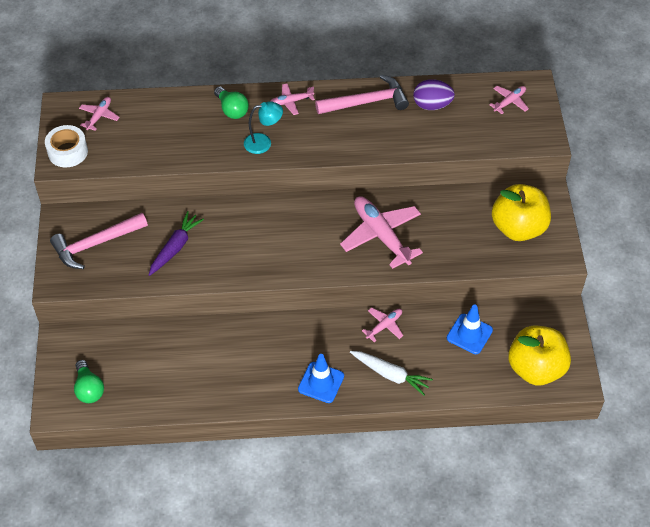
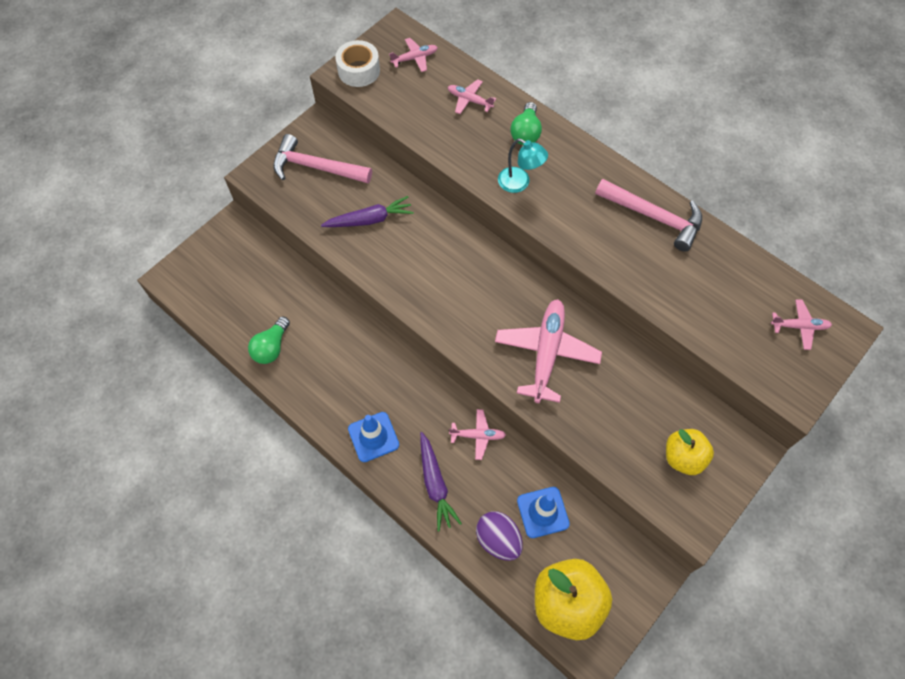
camera: 45 degrees right, 10 degrees up
(89, 389) = (208, 282): green light bulb -> green light bulb (271, 347)
(291, 102) = (585, 164): pink plane -> pink plane (469, 100)
(390, 375) = (435, 484): white carrot -> purple carrot
(432, 105) = (714, 268): purple egg -> purple egg (498, 540)
(518, 228) = (683, 457): yellow apple -> yellow apple, size x0.62

